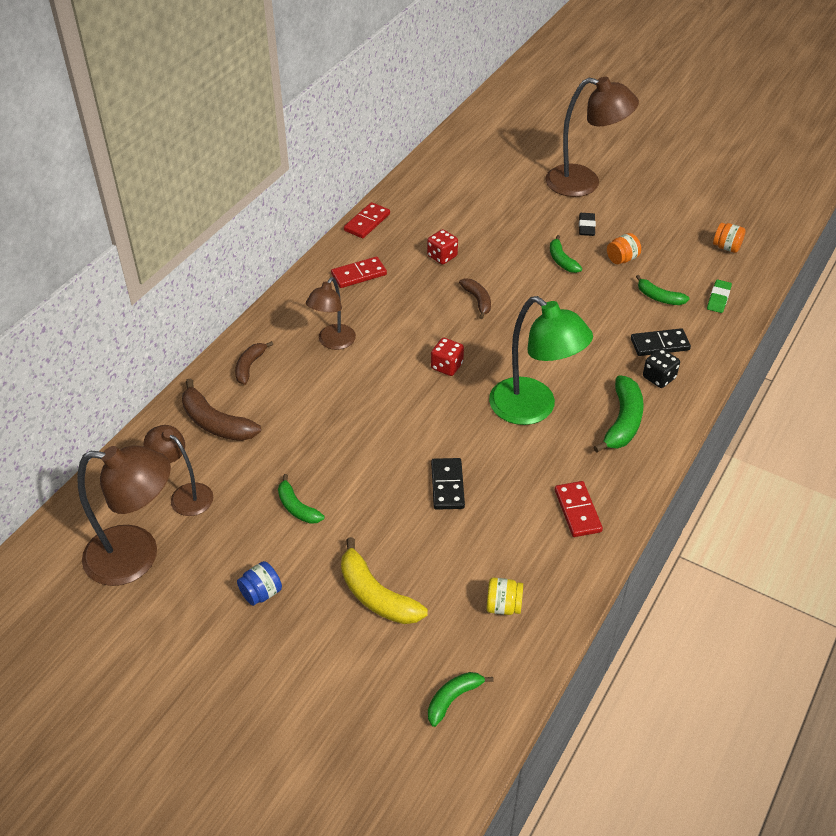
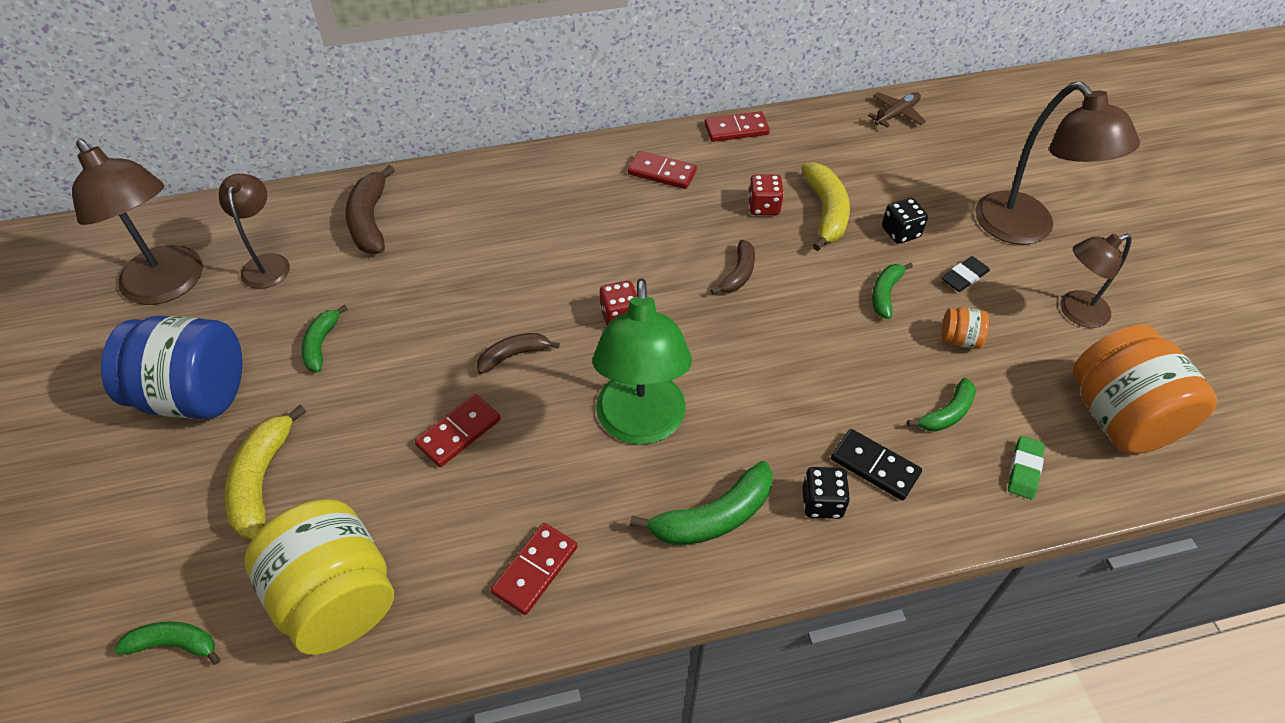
camera: 45 degrees right, 5 degrees up
(249, 366) = (461, 191): brown banana -> brown banana (513, 355)
(261, 593) = (194, 395): blue jar -> blue jar, size x2.37
(333, 342) = (553, 219): brown lamp -> brown lamp (1075, 312)
(444, 159) = (896, 114): none -> brown plane
(447, 485) = (458, 432): black domino -> red domino
(478, 238) = (826, 212): none -> yellow banana
(503, 606) = (337, 598): yellow jar -> yellow jar, size x2.37
(529, 224) = (900, 232): none -> black dice
(659, 297) = (947, 413): green banana -> green banana turned 120 degrees counterclockwise
(718, 298) = (1024, 470): green eraser -> green eraser turned 45 degrees counterclockwise
(726, 247) = (1119, 417): orange jar -> orange jar, size x2.37

